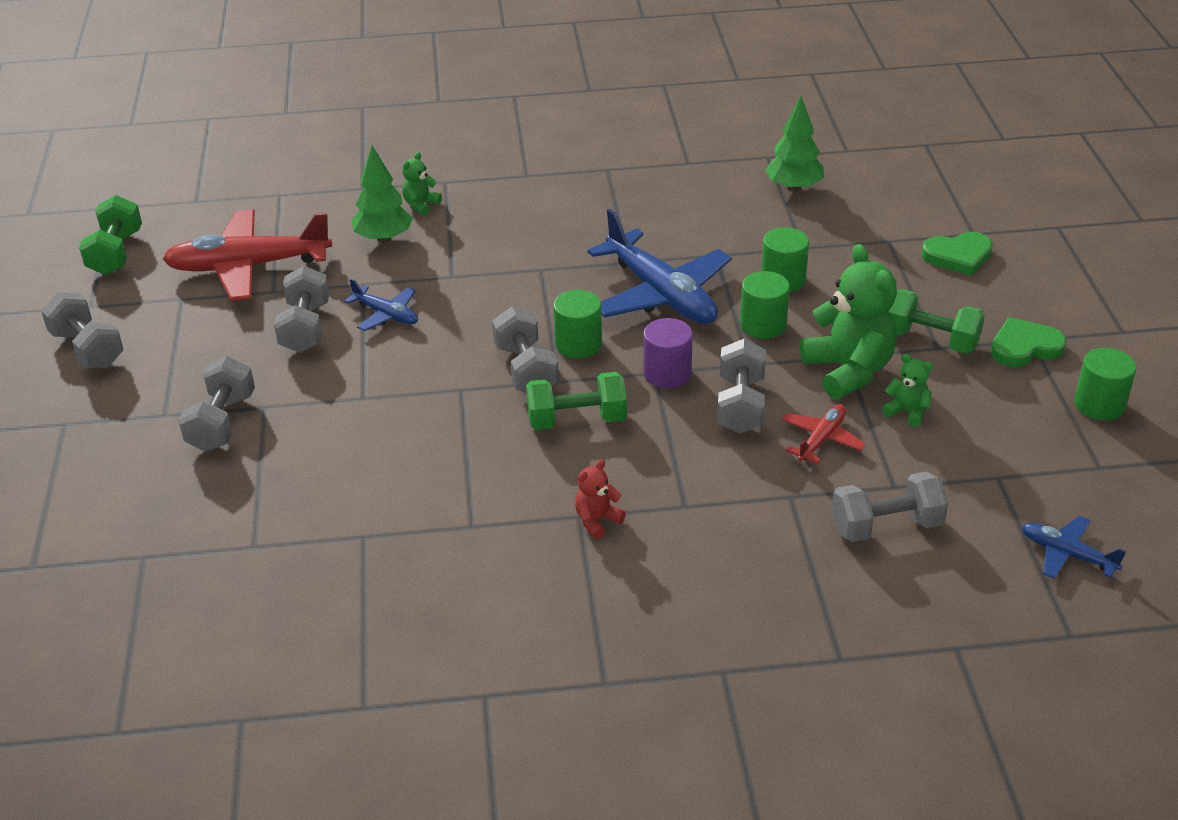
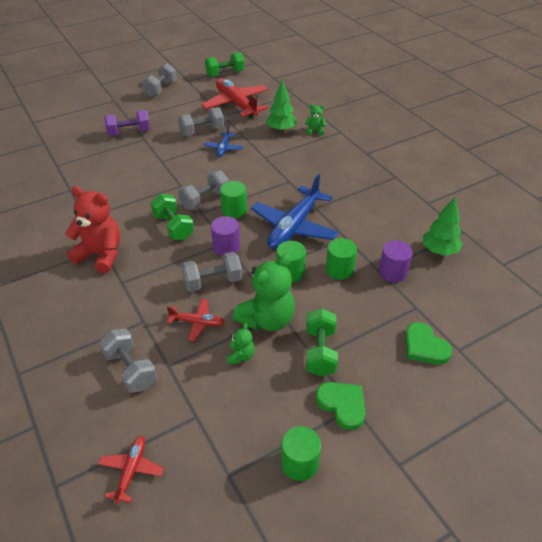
camera: 65 degrees right, 5 degrees up
(222, 422) = (129, 133): grey dumbbell -> purple dumbbell
(597, 521) = (100, 255): red teddy bear -> red teddy bear, size x2.11
(814, 237) = (392, 272): none -> purple cylinder
(1067, 554) = (131, 470): blue plane -> red plane

